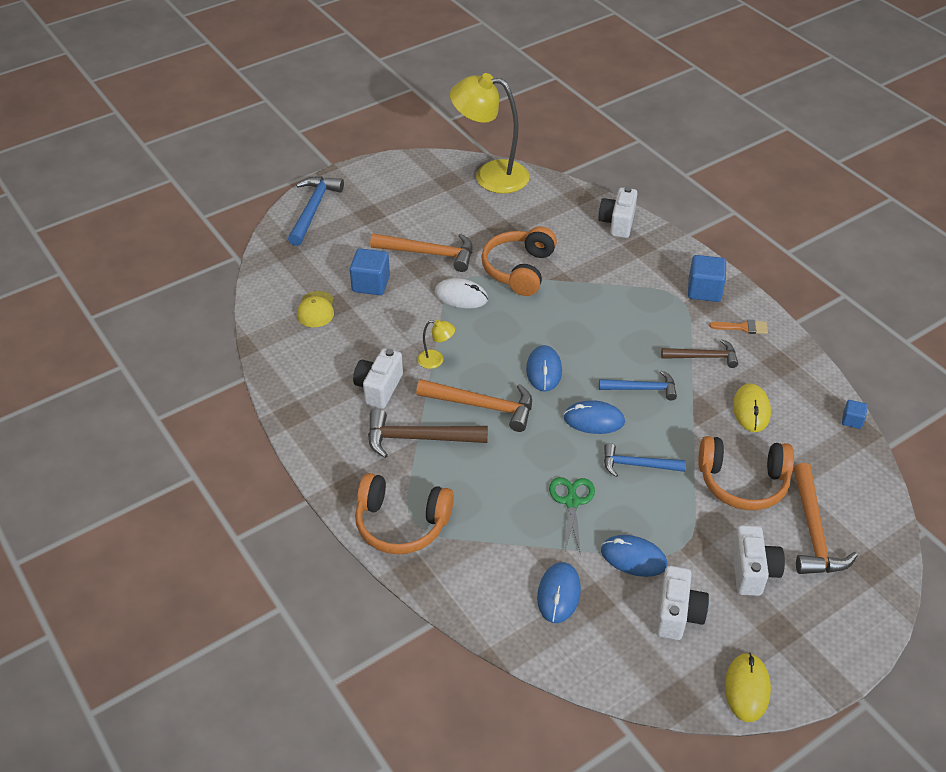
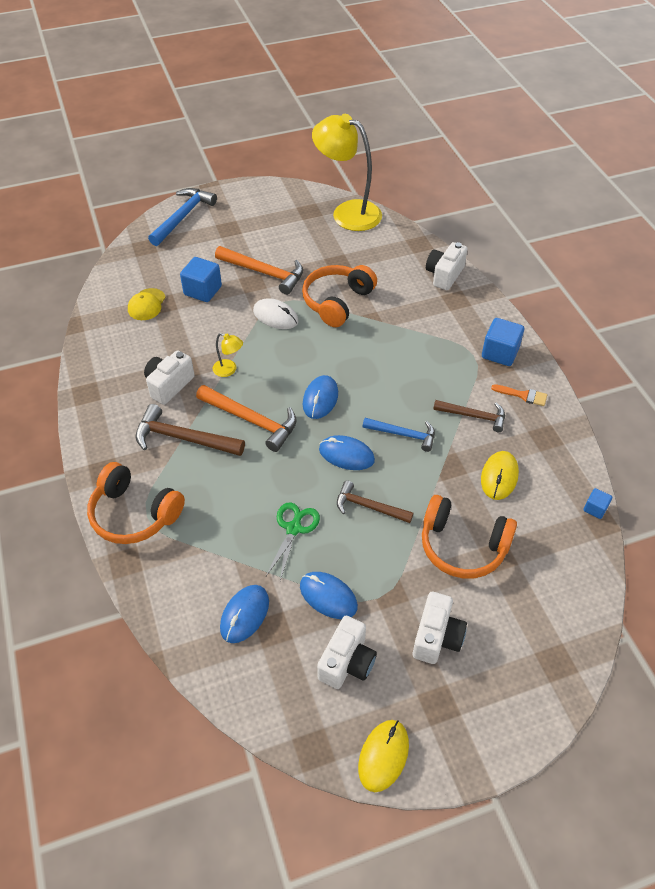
camera: 15 degrees right, 5 degrees up
(636, 465) = (368, 506): blue hammer -> brown hammer
(813, 532) = (512, 612): orange hammer -> none

